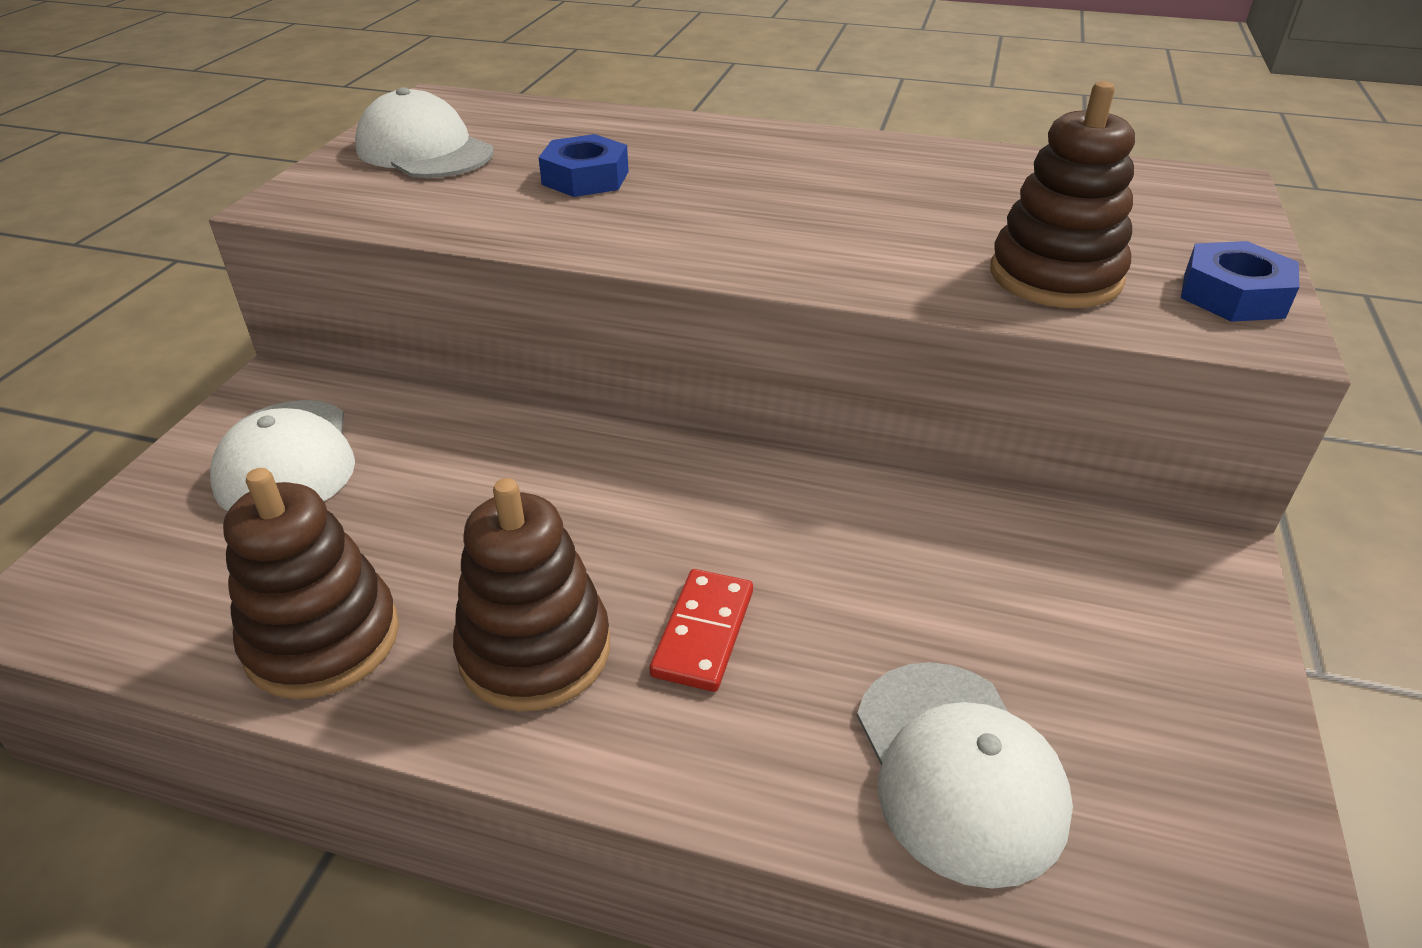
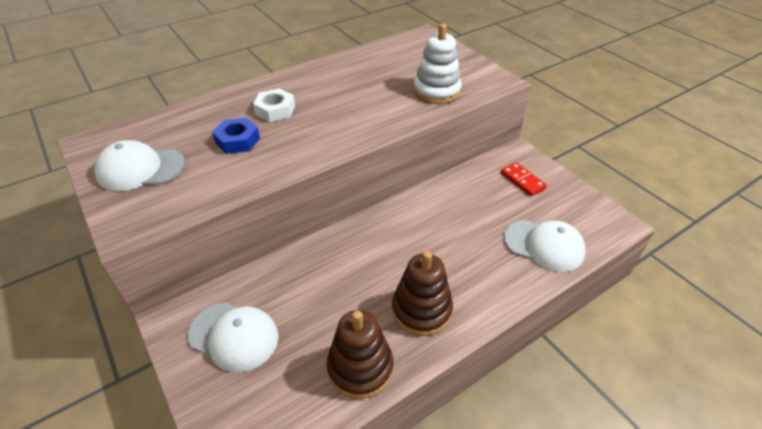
camera: 50 degrees left, 5 degrees up
(703, 633) = (452, 265): red domino -> red domino (522, 180)
(709, 168) = (275, 110): none -> white nut
(1055, 276) = (436, 91): brown stacking toy -> white stacking toy
(1233, 295) = (480, 73): blue nut -> none

